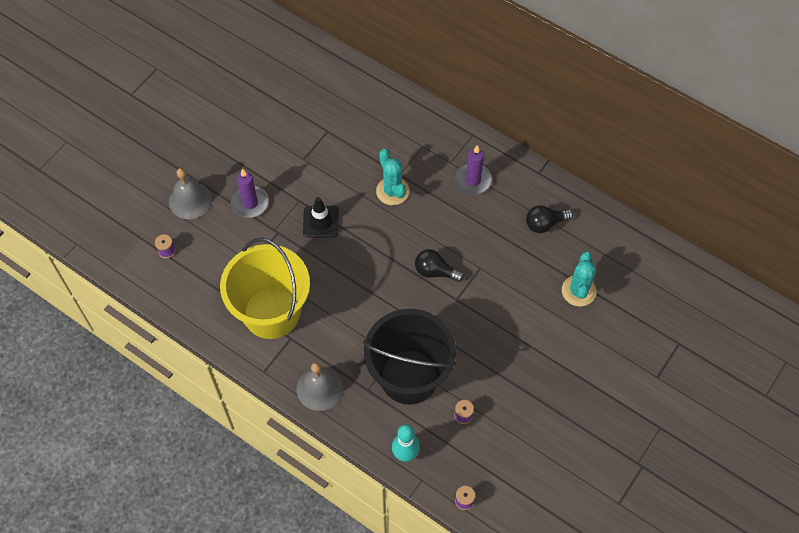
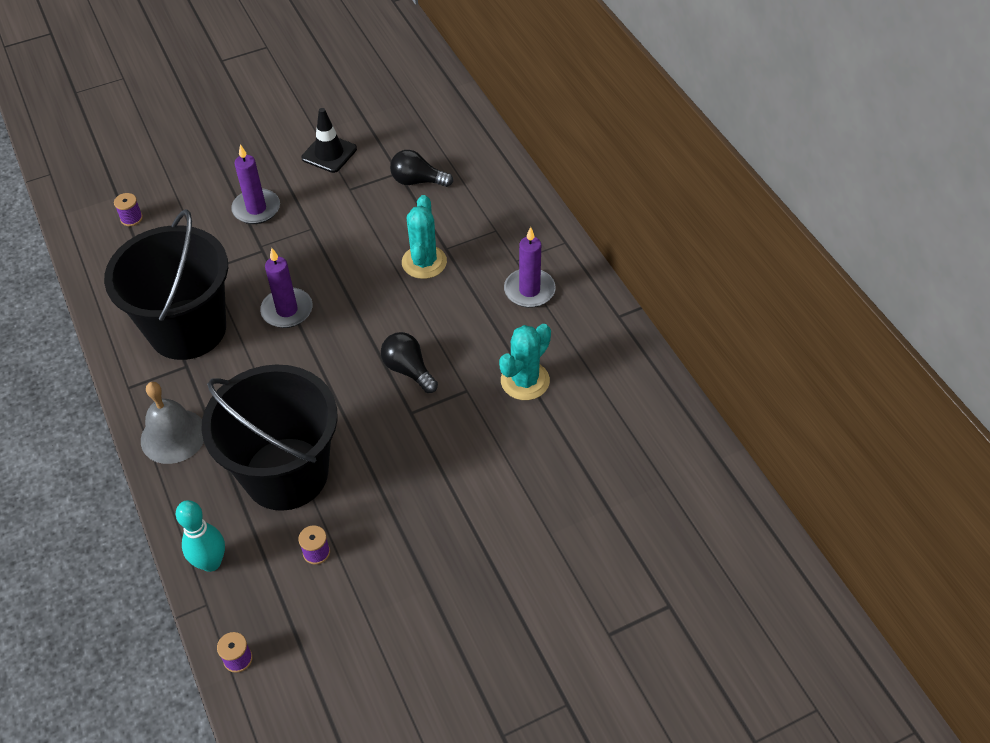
camera: 30 degrees right, 10 degrees down
(190, 200) = (196, 180): grey bell -> none
(271, 312) = (187, 329): yellow bucket -> black bucket
(321, 222) = (317, 259): black traffic cone -> black traffic cone (329, 153)
(327, 268) = (287, 310): none -> purple candle
(545, 224) = (585, 376): black light bulb -> black light bulb (417, 181)
(578, 291) = (574, 474): turquoise cactus -> turquoise cactus (525, 381)

